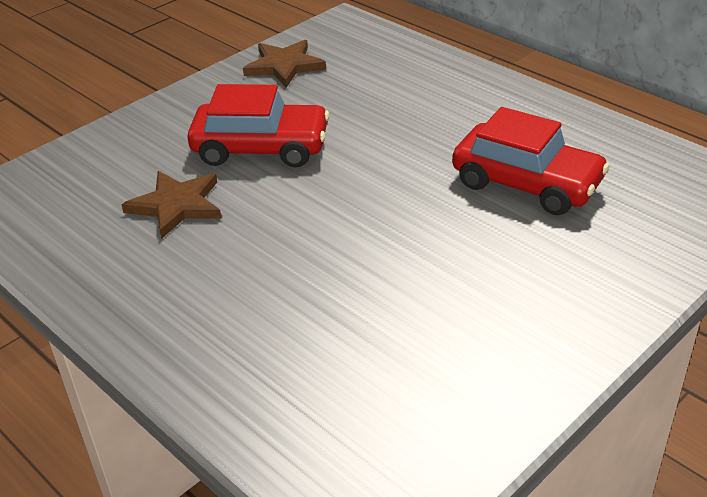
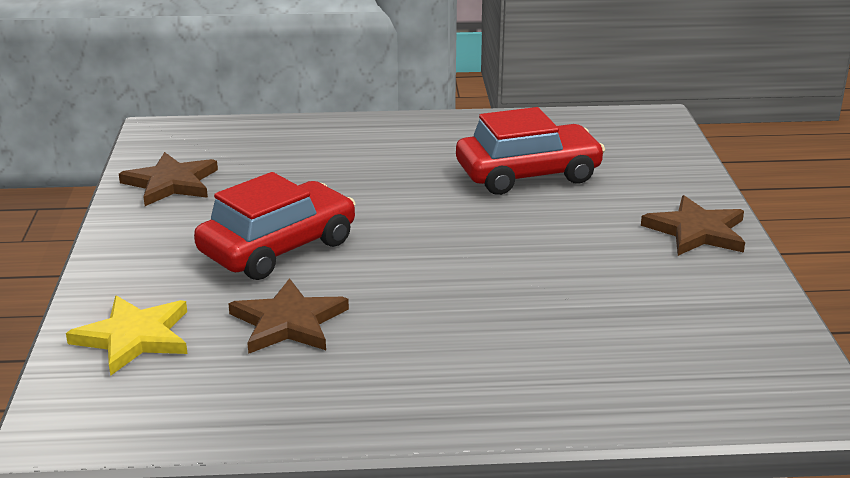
camera: 50 degrees left, 10 degrees down
(94, 164) = (134, 337): none -> yellow star
(572, 316) = (697, 231): none -> brown star

